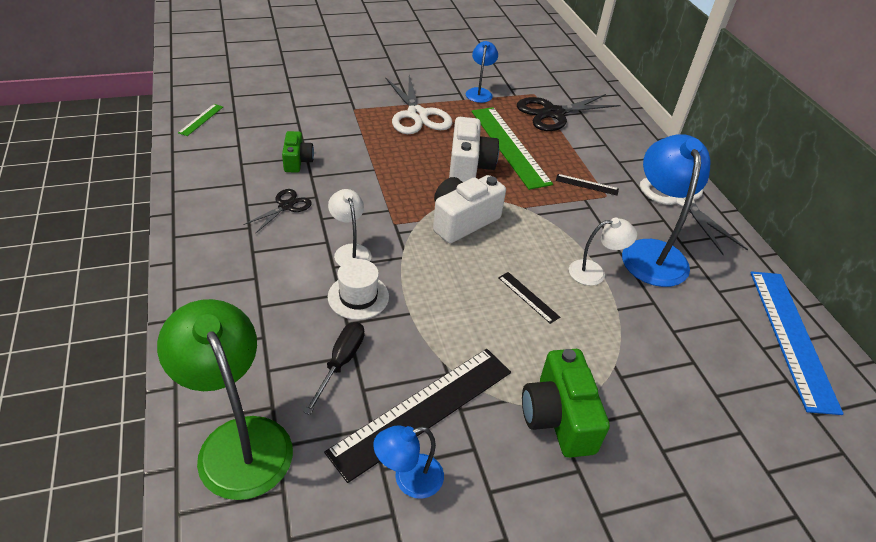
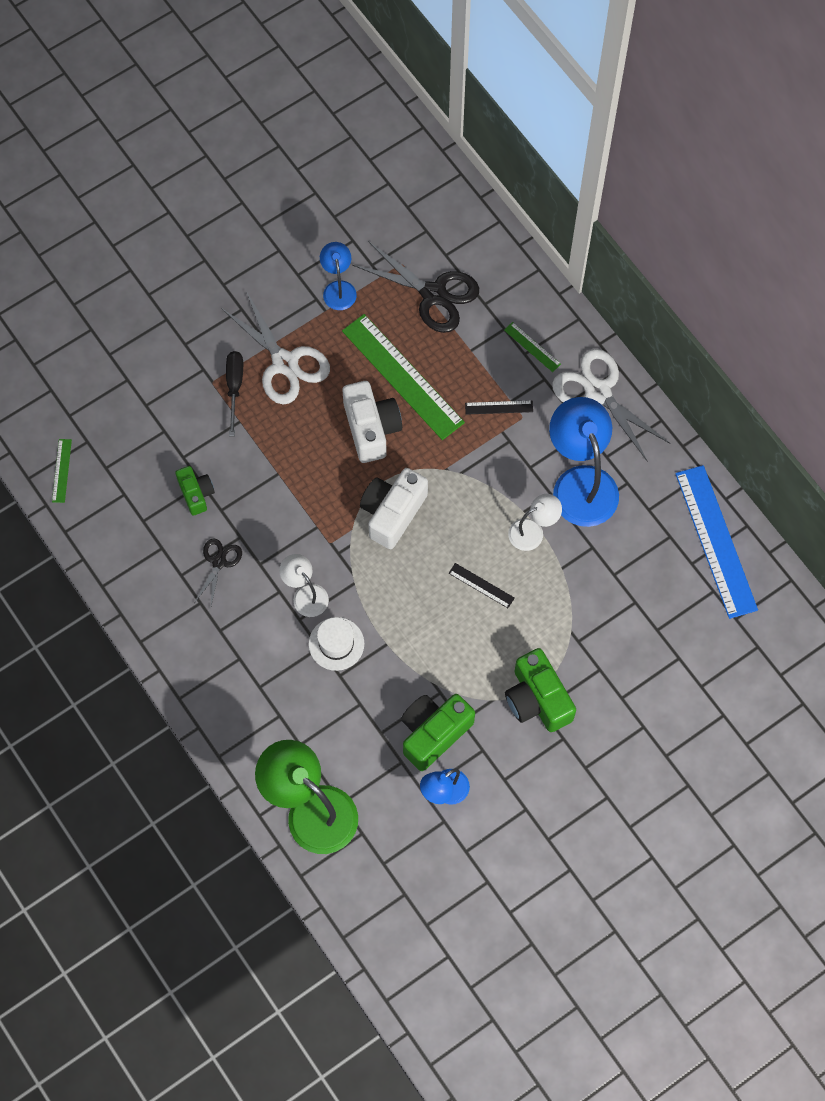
camera: 15 degrees left, 25 degrees up
(341, 363) = (353, 715): black screwdriver -> black screwdriver (234, 387)
(423, 410) = (433, 733): black ruler -> green camera
(553, 113) = (433, 294): black scissors -> black scissors turned 105 degrees counterclockwise
(627, 159) = (532, 347): none -> green ruler

